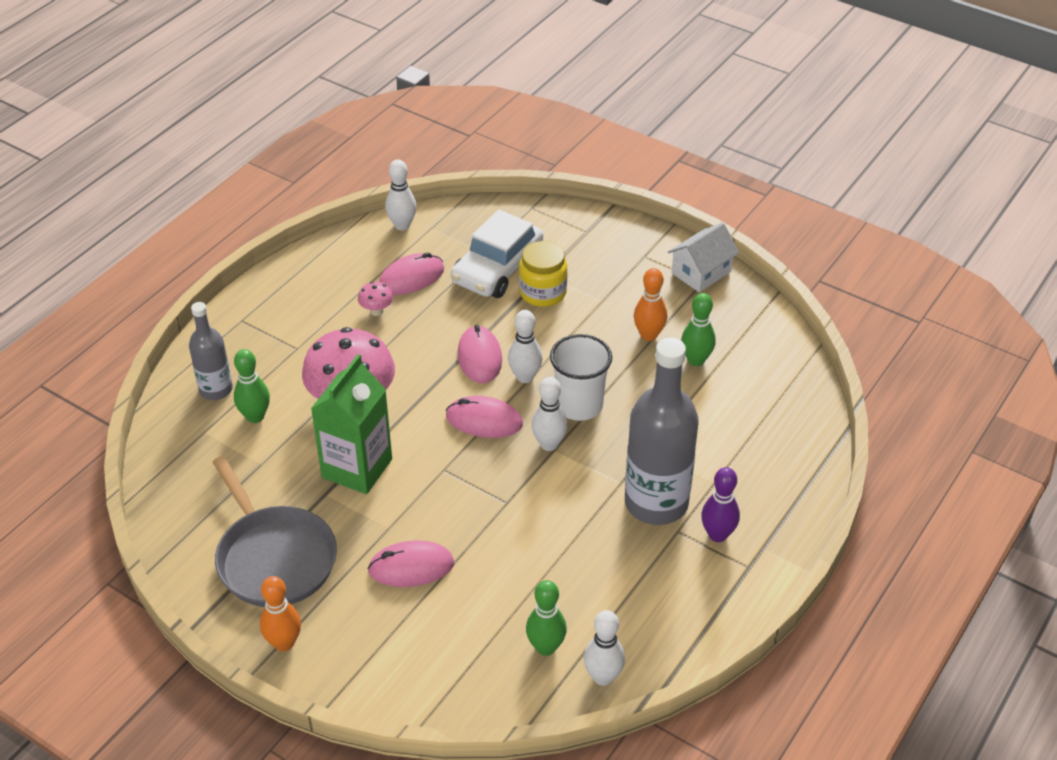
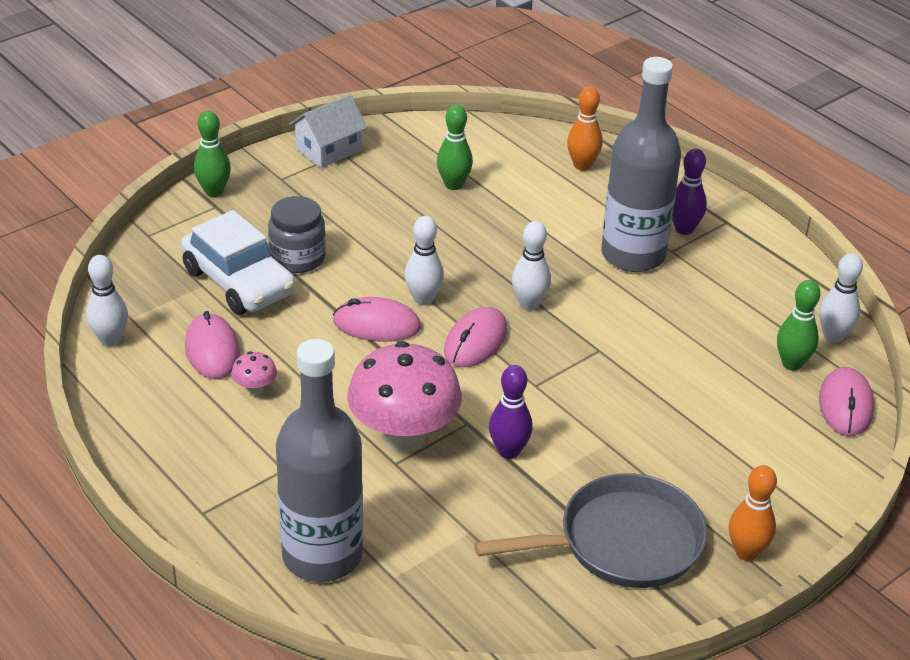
camera: 75 degrees left, 5 degrees down
(216, 389) = (322, 555): grey bottle -> grey bottle, size x1.79
(255, 416) = (387, 525): green bowling pin -> green bowling pin (214, 191)
(357, 468) = (508, 451): green carton -> purple bowling pin
(411, 567) = (666, 435): pink mouse -> pink mouse (845, 405)
(542, 292) = (297, 258): yellow jar -> grey jar
(579, 405) = (482, 272): white cup -> none
(648, 335) = (402, 204): orange bowling pin -> orange bowling pin (582, 165)
(701, 272) = (328, 150): white house -> white house turned 75 degrees clockwise

